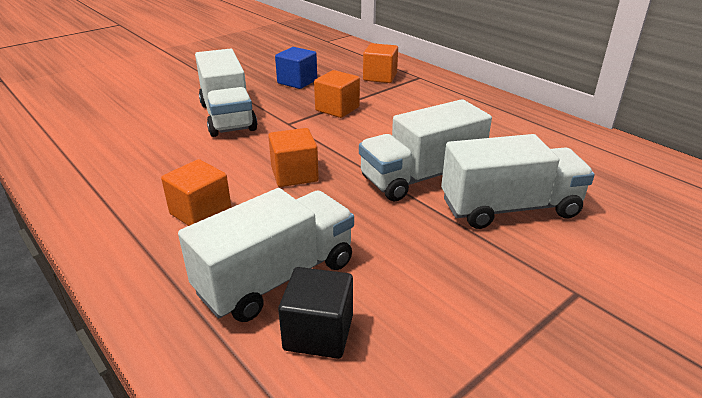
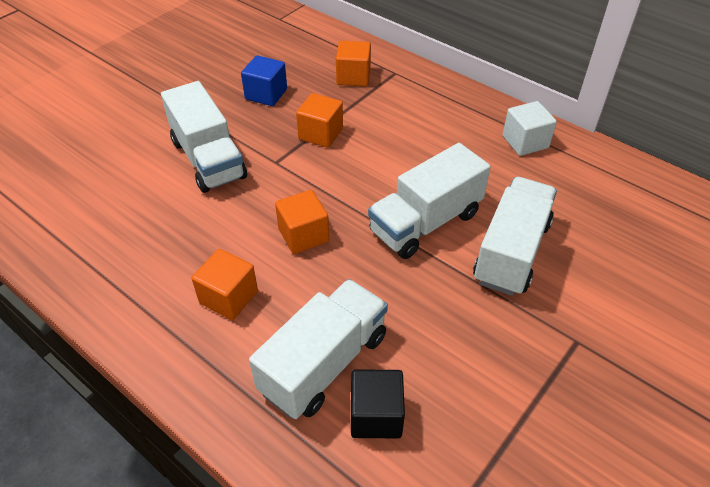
camera: 10 degrees left, 15 degrees up
(509, 208) = (511, 252): white truck -> white truck turned 45 degrees counterclockwise
(537, 129) = (525, 142): none -> white cube

